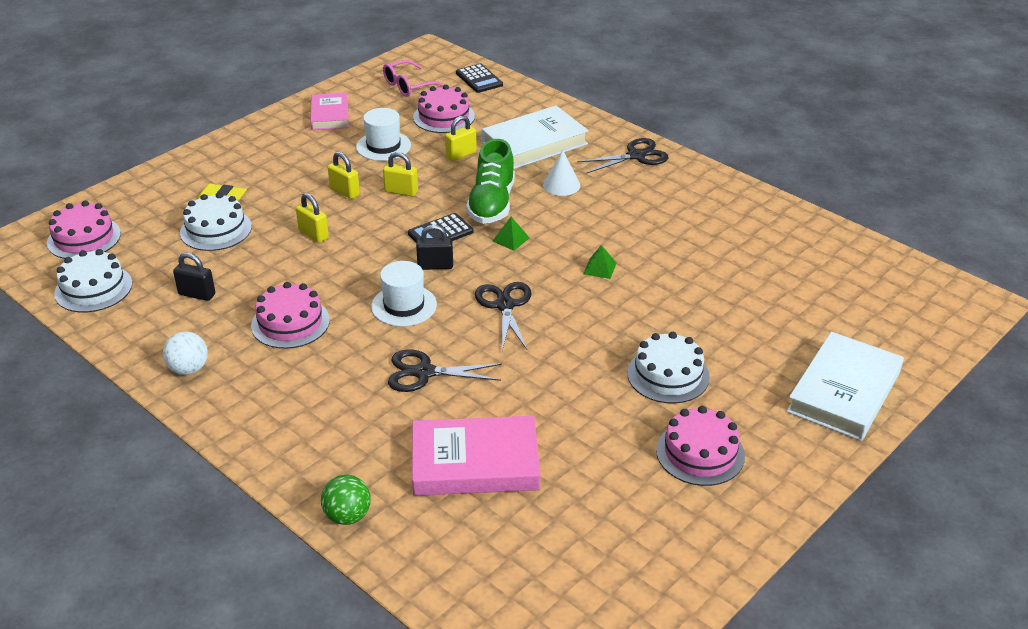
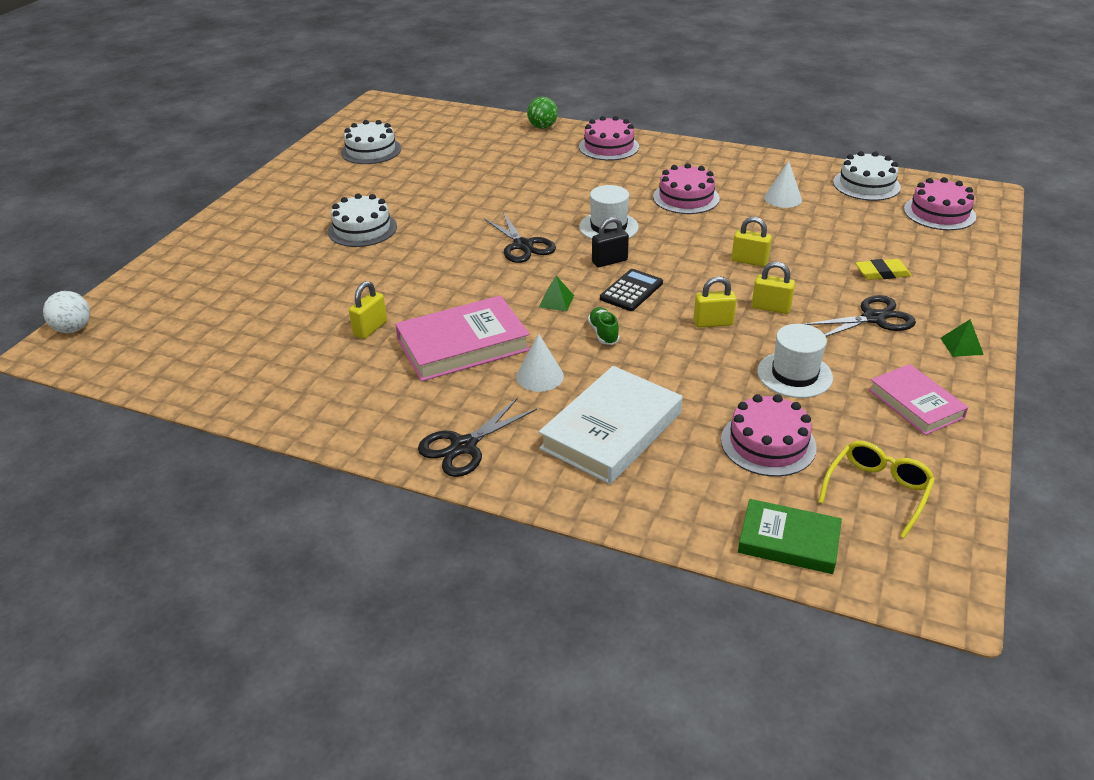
camera: 160 degrees right, 0 degrees up
(189, 369) = (722, 160): white ball -> white ball (73, 329)
(197, 294) = (782, 198): black padlock -> white cone
(216, 230) = (842, 244): white cake -> white cake (371, 150)
(408, 86) = (877, 491): pink glasses -> yellow glasses
(424, 372) = (554, 192): black scissors -> black scissors (873, 318)
(461, 155) = (690, 387): yellow padlock -> yellow padlock (370, 328)
(475, 463) = (482, 159): pink book -> pink book (463, 345)
(479, 79) = (788, 541): black calculator -> green book
(492, 204) = (603, 333): green shoe -> green shoe, size x0.48
(600, 268) = (452, 294): green pyramid -> green pyramid (961, 346)
(700, 453) = (329, 193): pink cake -> pink cake (609, 147)
(844, 392) = (213, 248): white book -> none

